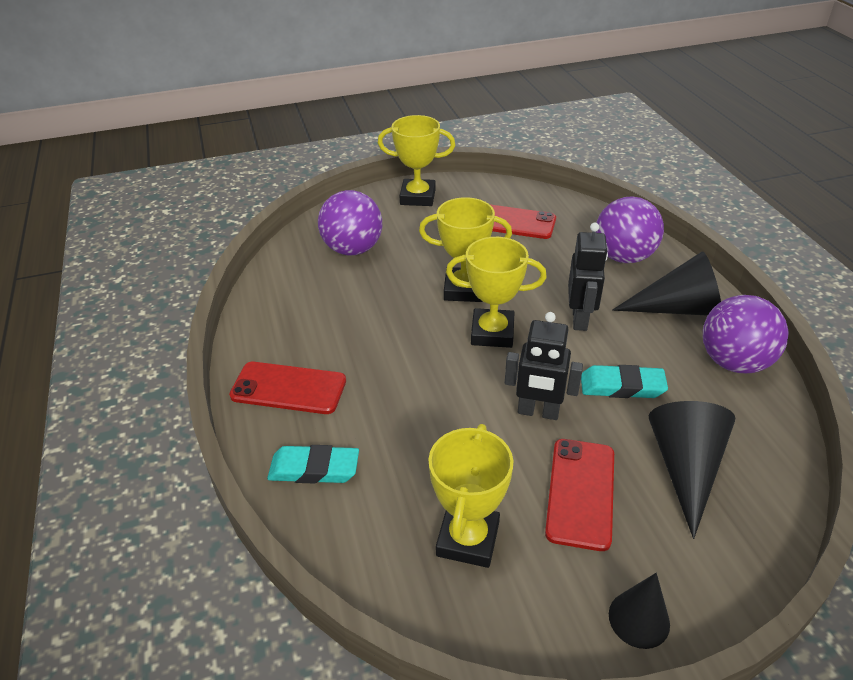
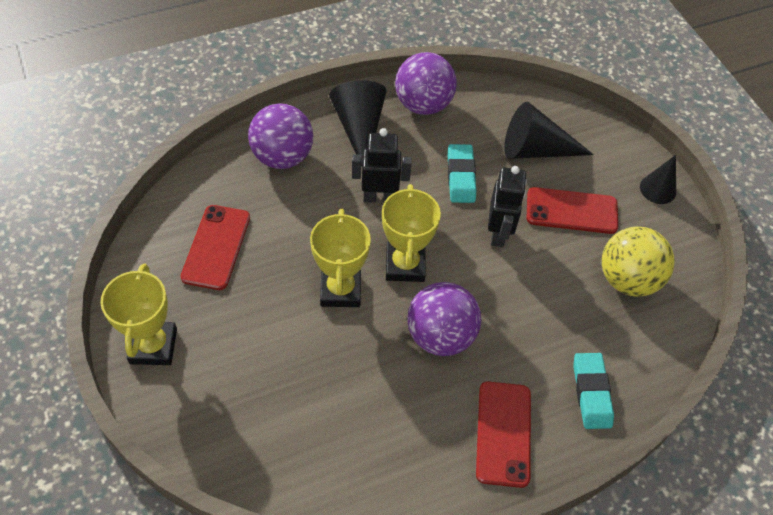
camera: 100 degrees left, 15 degrees up
(353, 249) = (268, 407): purple ball -> purple ball (440, 335)
(468, 539) = (628, 279): yellow trophy -> yellow ball

